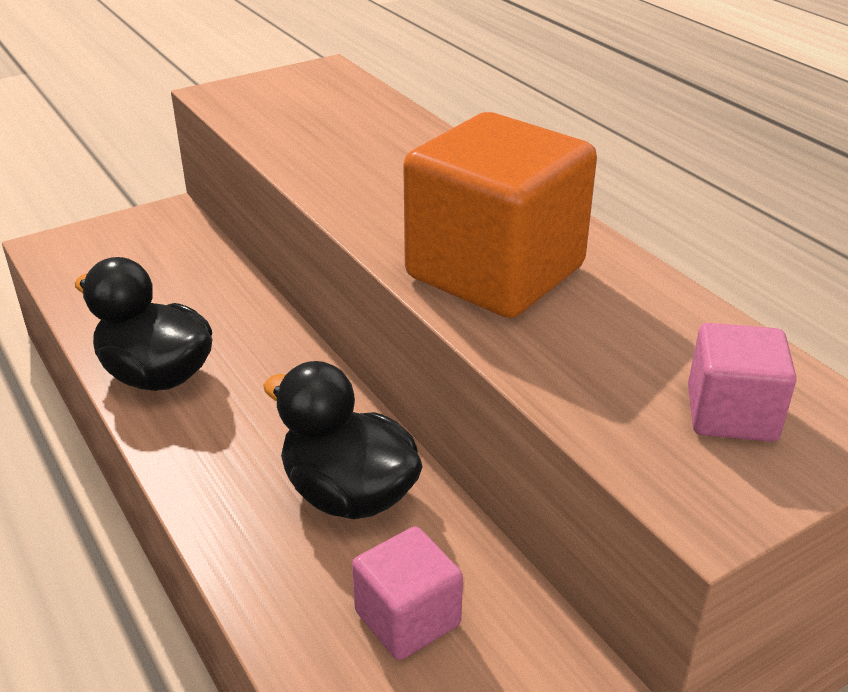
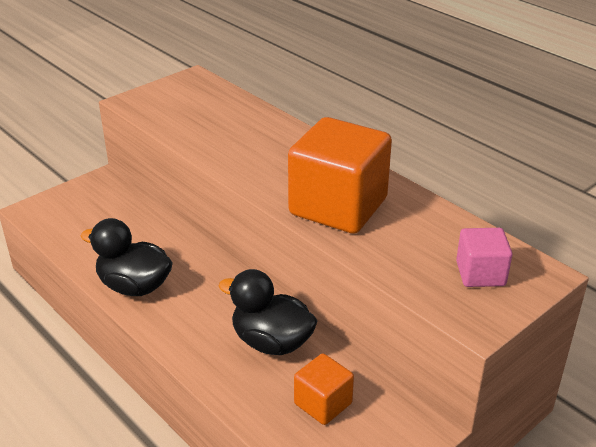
camera: 10 degrees left, 0 degrees up
(407, 618) = (323, 403): pink cube -> orange cube

